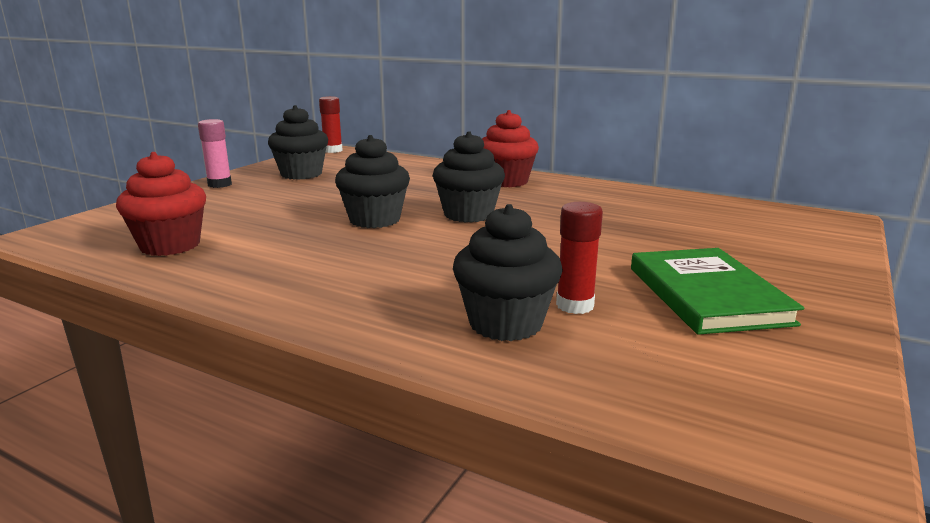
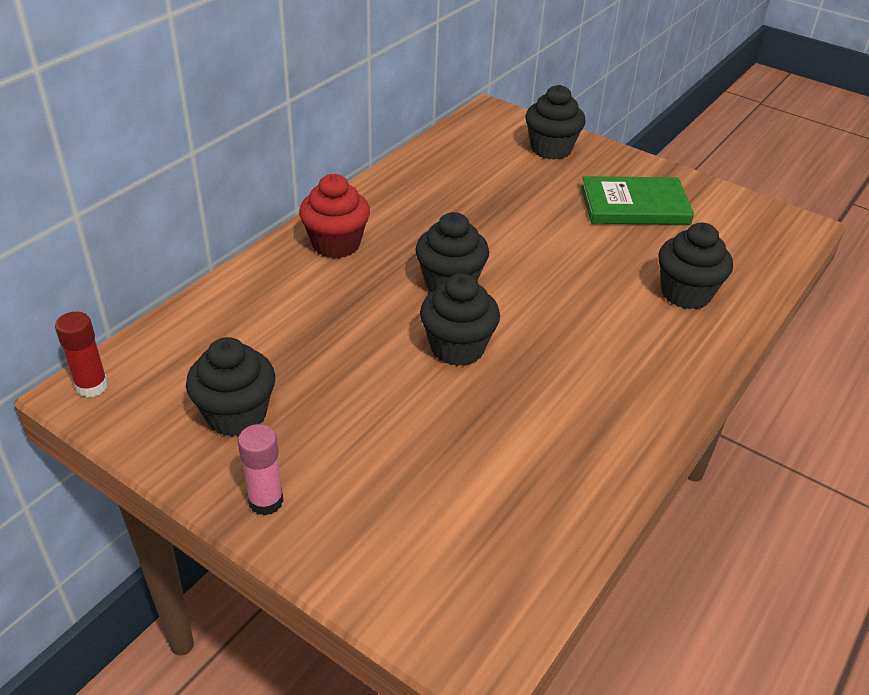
camera: 85 degrees left, 20 degrees up
(170, 245) = (525, 505): red cupcake -> none
(575, 305) = (655, 260): red glue stick -> none
(790, 248) = (551, 149): none -> black cupcake

